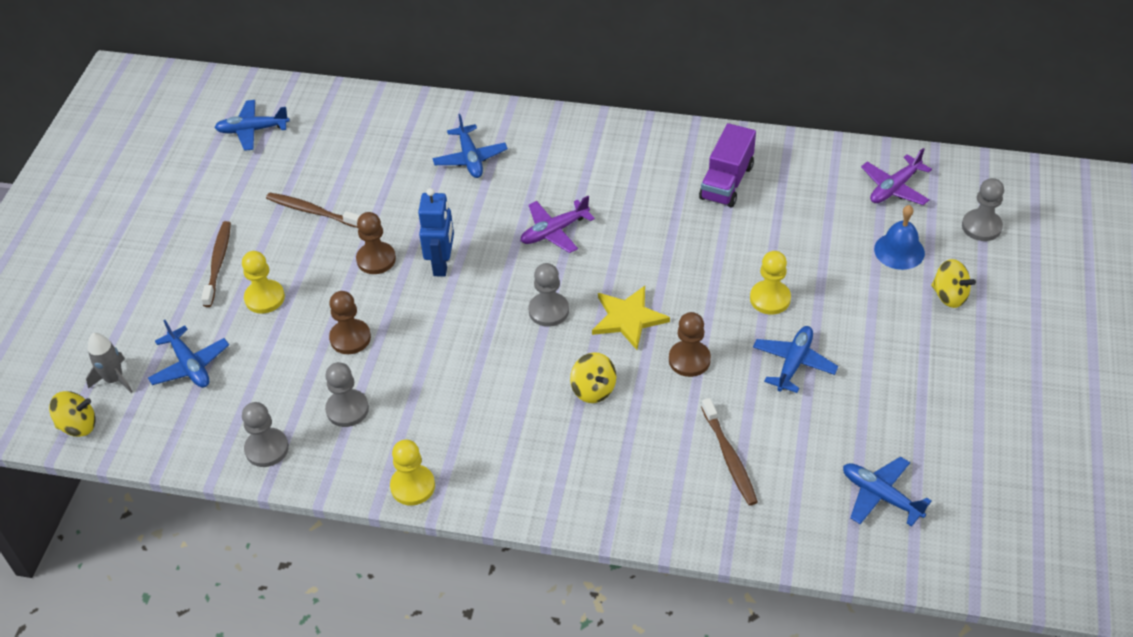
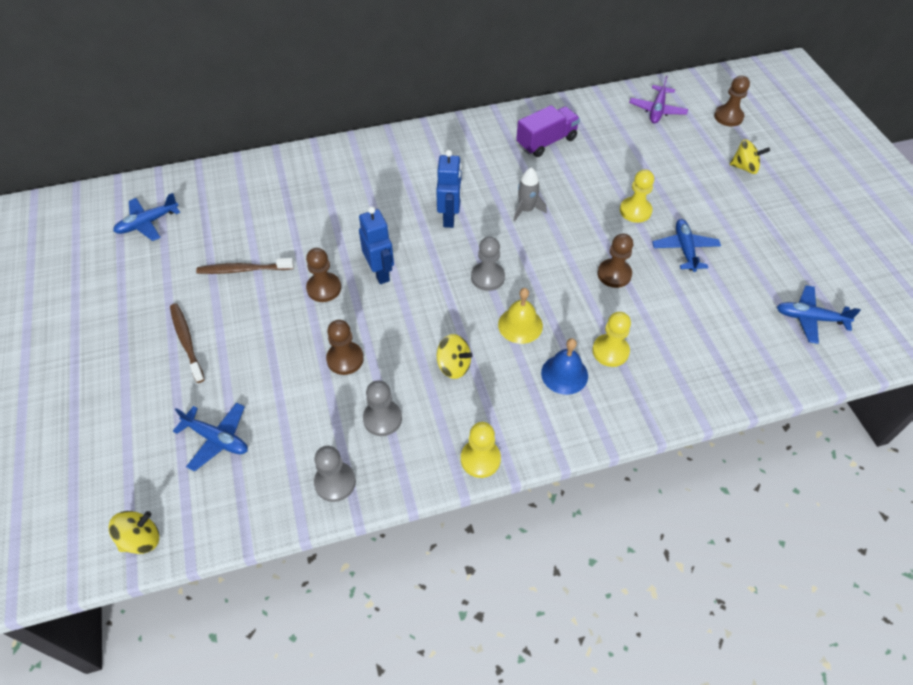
camera: 30 degrees left, 5 degrees up
(114, 379) = (151, 481): grey rocket -> grey rocket (526, 210)
(264, 298) = (248, 355): yellow pawn -> yellow pawn (610, 351)
(470, 158) = (347, 186): blue plane -> none
(546, 373) = (520, 325): none -> yellow bell
(554, 231) = (449, 218): purple plane -> blue robot
(593, 389) = (563, 323): yellow spinning top -> yellow spinning top (453, 366)
(628, 318) = (549, 261): yellow star -> none
(726, 182) = (546, 142): purple truck -> purple truck turned 120 degrees counterclockwise
(729, 457) = (694, 334): brown toothbrush -> none
(899, 251) = (691, 149): blue bell -> blue bell (564, 374)
(981, 226) = (728, 117): grey pawn -> brown pawn

